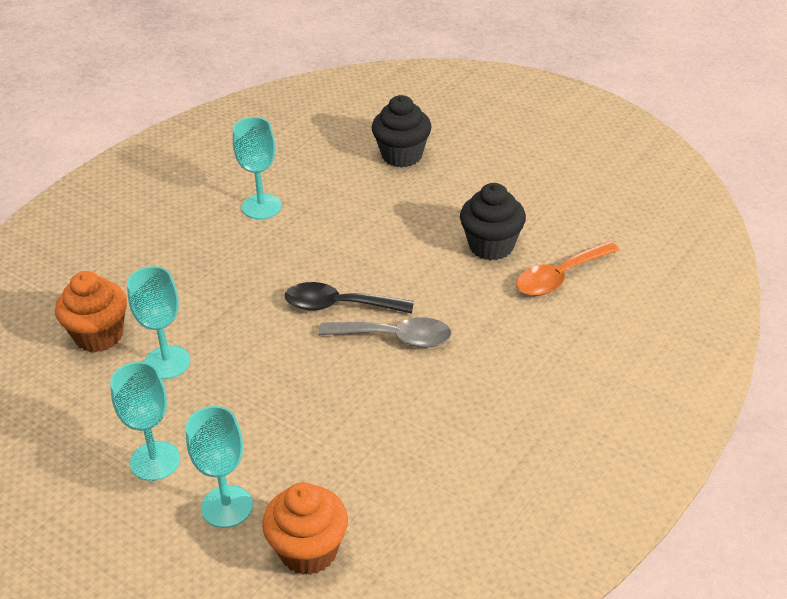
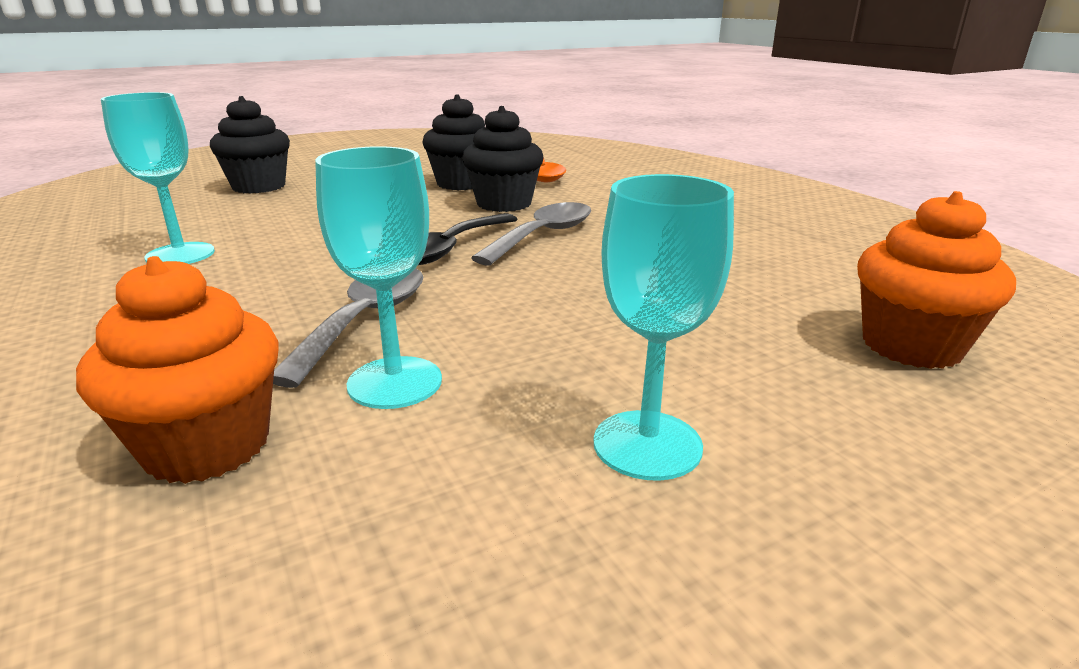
camera: 65 degrees left, 15 degrees down
(221, 321) = (365, 320): none -> grey spoon
(227, 506) = (800, 392): turquoise goblet -> none
(455, 290) = (504, 204): none -> black cupcake

